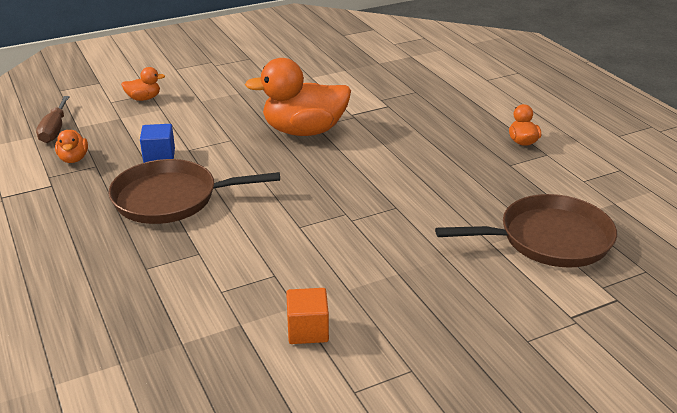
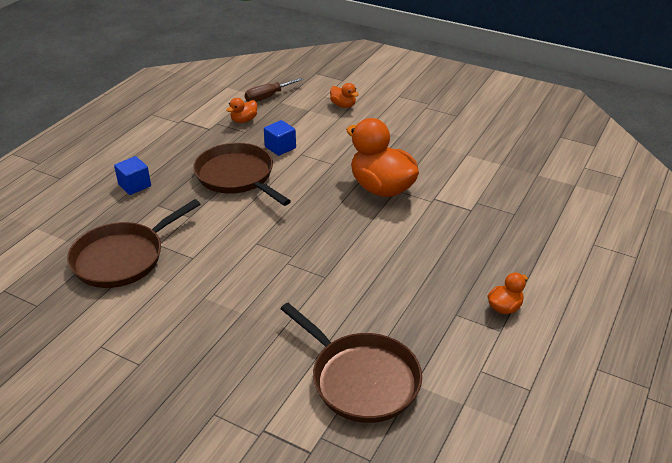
camera: 55 degrees right, 5 degrees up
(82, 273) = (134, 185): none -> blue cube
(214, 326) = (122, 258): none -> brown pan
(307, 330) = (146, 298): orange cube -> none

